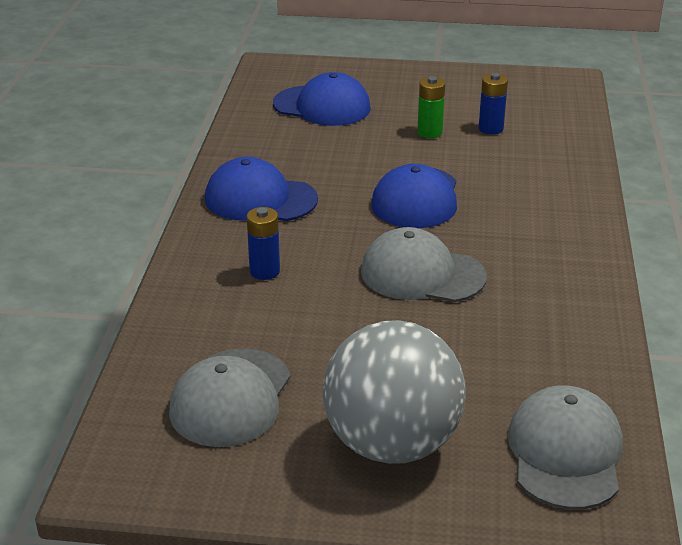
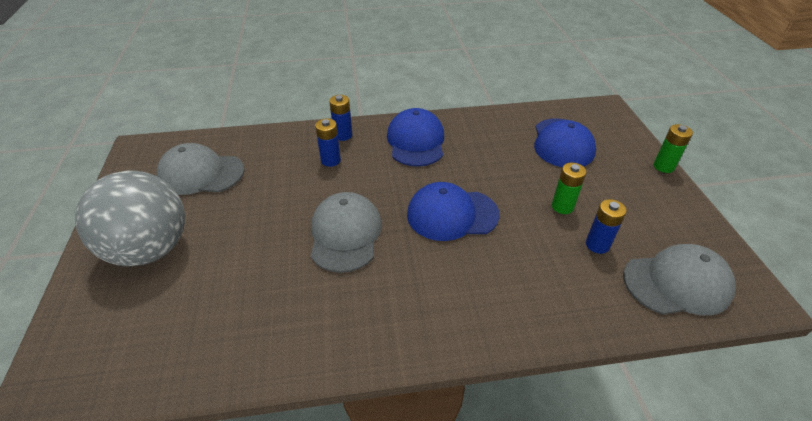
camera: 75 degrees right, 10 degrees up
(208, 255) = (343, 135): none -> blue battery
(392, 66) = (663, 166): none -> green battery
(565, 453) = (126, 348): grey cap -> grey cap (677, 283)

